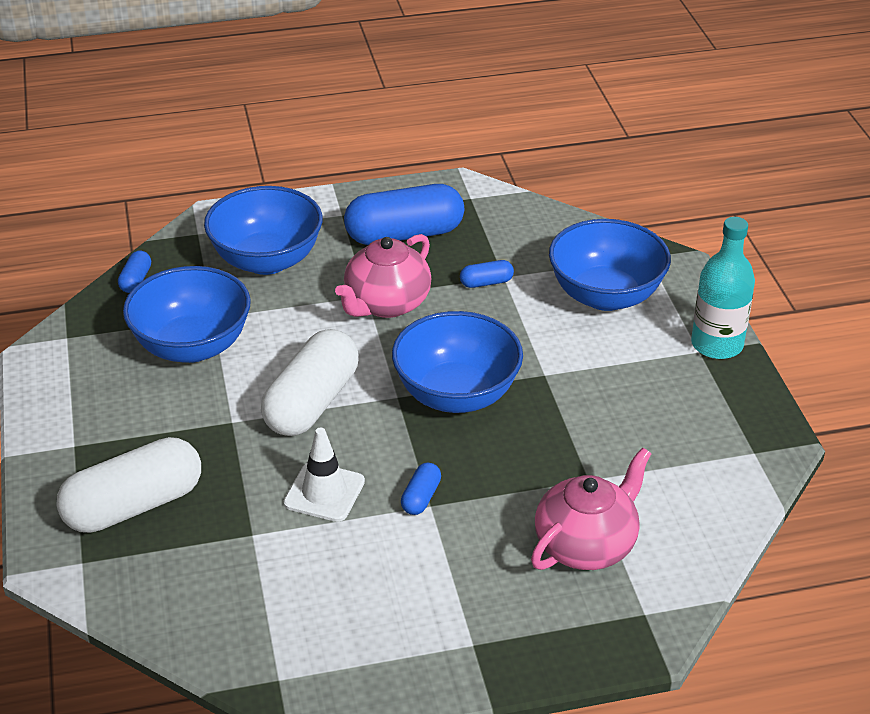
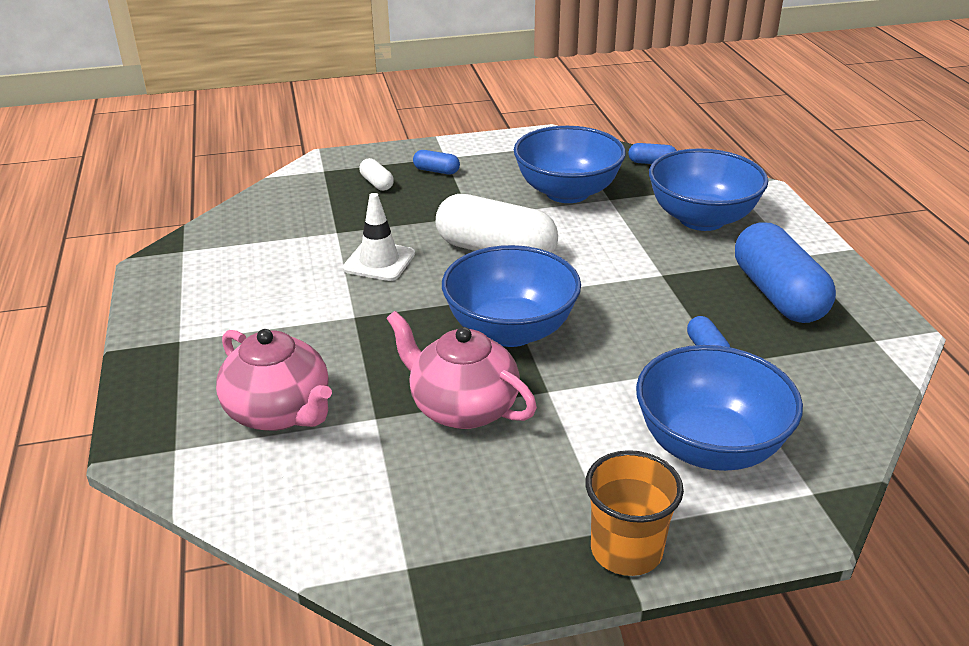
camera: 90 degrees right, 5 degrees down
(133, 505) = (377, 183): white capsule -> white capsule, size x0.44
(386, 304) = (650, 286): pink teapot -> pink teapot (462, 407)
(421, 497) = (365, 311): blue capsule -> blue capsule (436, 171)
(717, 344) = (626, 550): turquoise bottle -> orange cup

